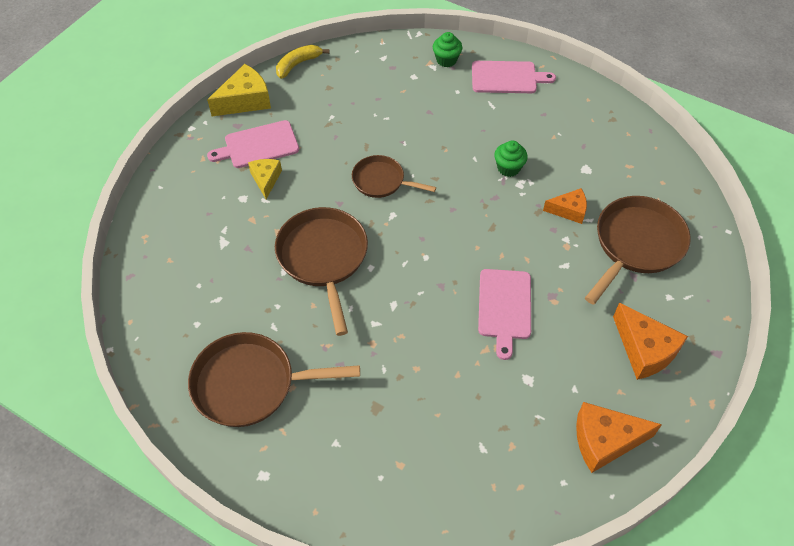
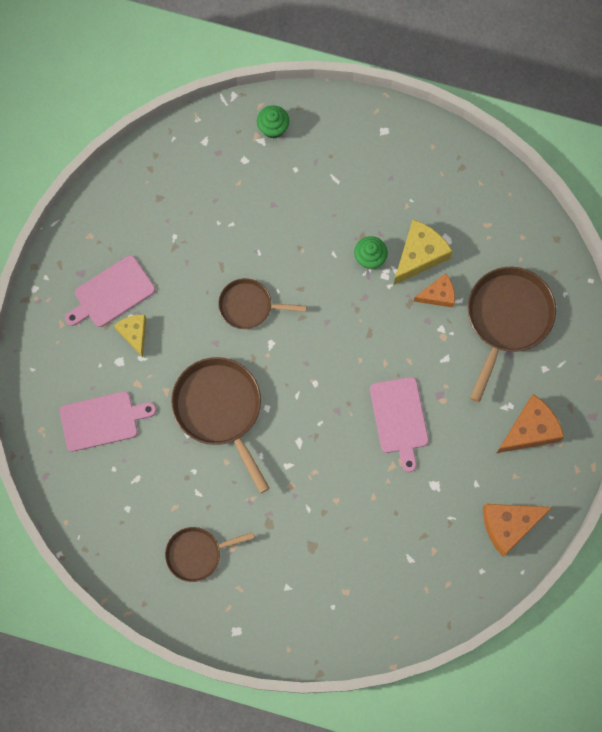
camera: 15 degrees left, 20 degrees up
(245, 100) = (77, 238): yellow cheese -> yellow cheese (419, 255)
(251, 384) = (197, 554): brown pan -> brown pan, size x0.60
(298, 64) = (116, 174): yellow banana -> none
(507, 78) = (343, 137): pink cutting board -> pink cutting board (102, 420)
(644, 350) = (530, 430): orange cheese -> orange cheese turned 75 degrees counterclockwise

